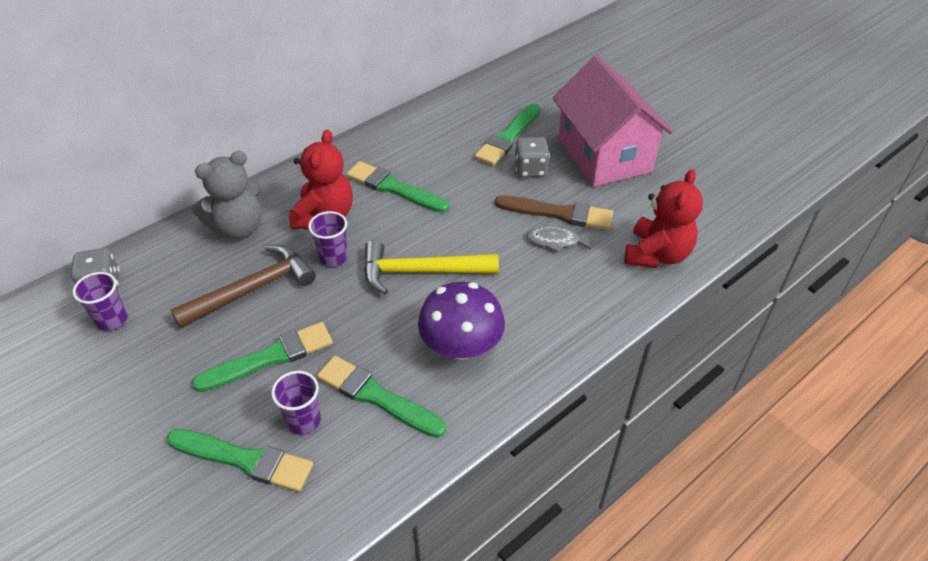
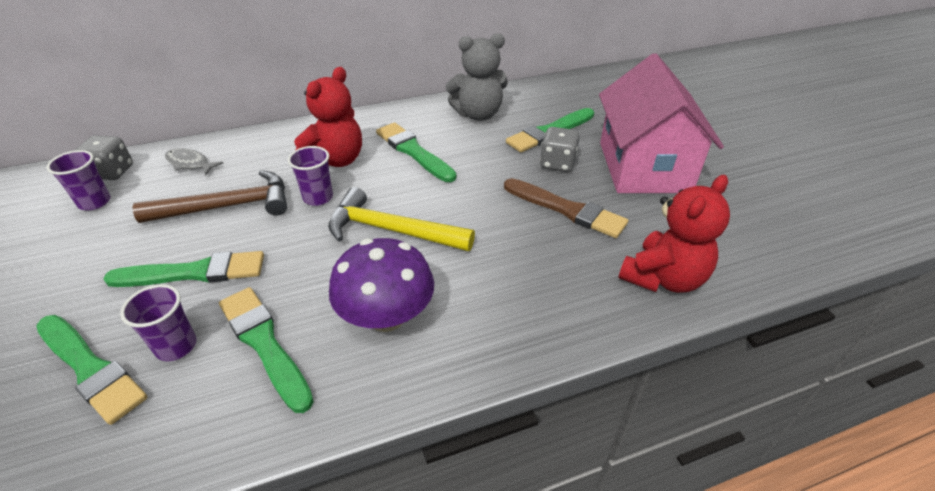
camera: 20 degrees right, 5 degrees down
(238, 228) = (255, 153): grey teddy bear -> grey teddy bear (478, 114)
(556, 241) = (550, 235): grey fish -> grey fish (190, 163)

